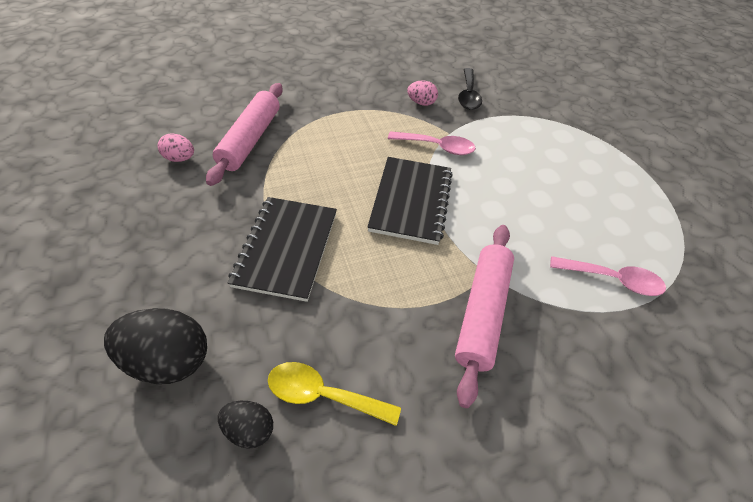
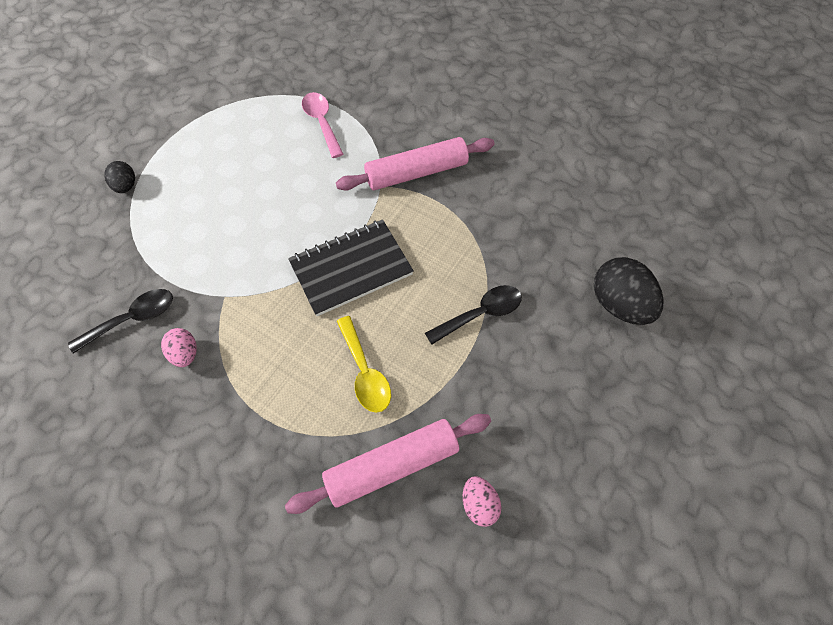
camera: 125 degrees left, 10 degrees up
(249, 429) = (600, 231): black egg -> black egg (126, 186)
(286, 249) = (480, 314): black notebook -> black spoon
(323, 394) = (548, 213): yellow spoon -> yellow spoon (365, 372)
(437, 147) = (257, 293): pink spoon -> none

